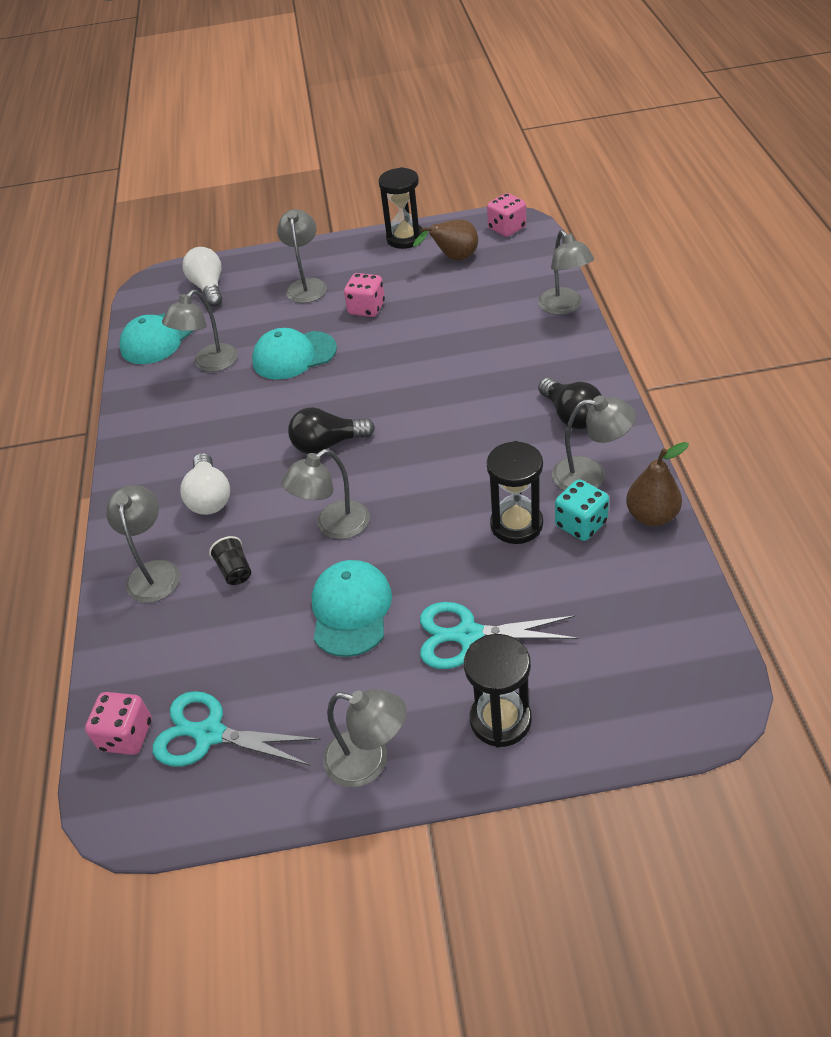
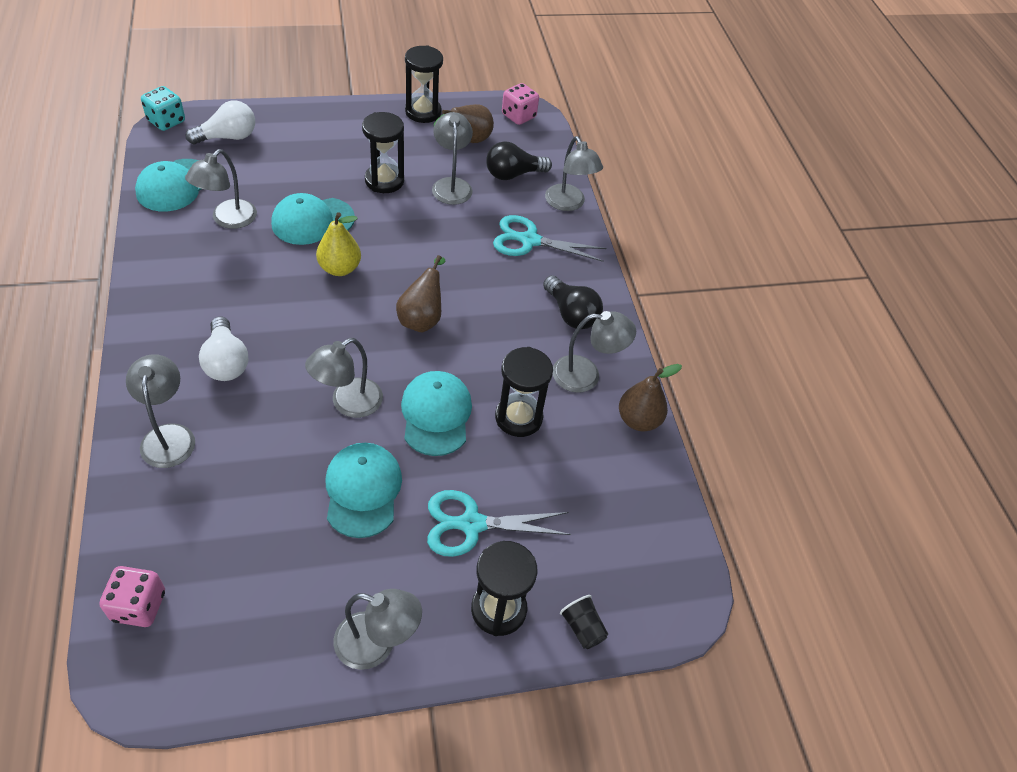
camera: 15 degrees left, 5 degrees up
(209, 288) = (228, 137): white light bulb -> white light bulb turned 90 degrees clockwise
(210, 734) = (223, 609): turquoise scissors -> turquoise scissors (529, 240)
(235, 570) = (250, 441): black cup -> black cup (582, 628)
(306, 285) = (326, 148): grey lamp -> grey lamp (451, 185)
(322, 397) = (340, 268): none -> yellow pear
(328, 444) = (344, 318): black light bulb -> black light bulb (513, 174)
(366, 308) = (384, 181): pink dice -> black hourglass
(409, 436) = (422, 318): none -> brown pear
(426, 529) = (436, 415): none -> turquoise cap
(581, 524) = (576, 422): turquoise dice -> turquoise dice (166, 121)

